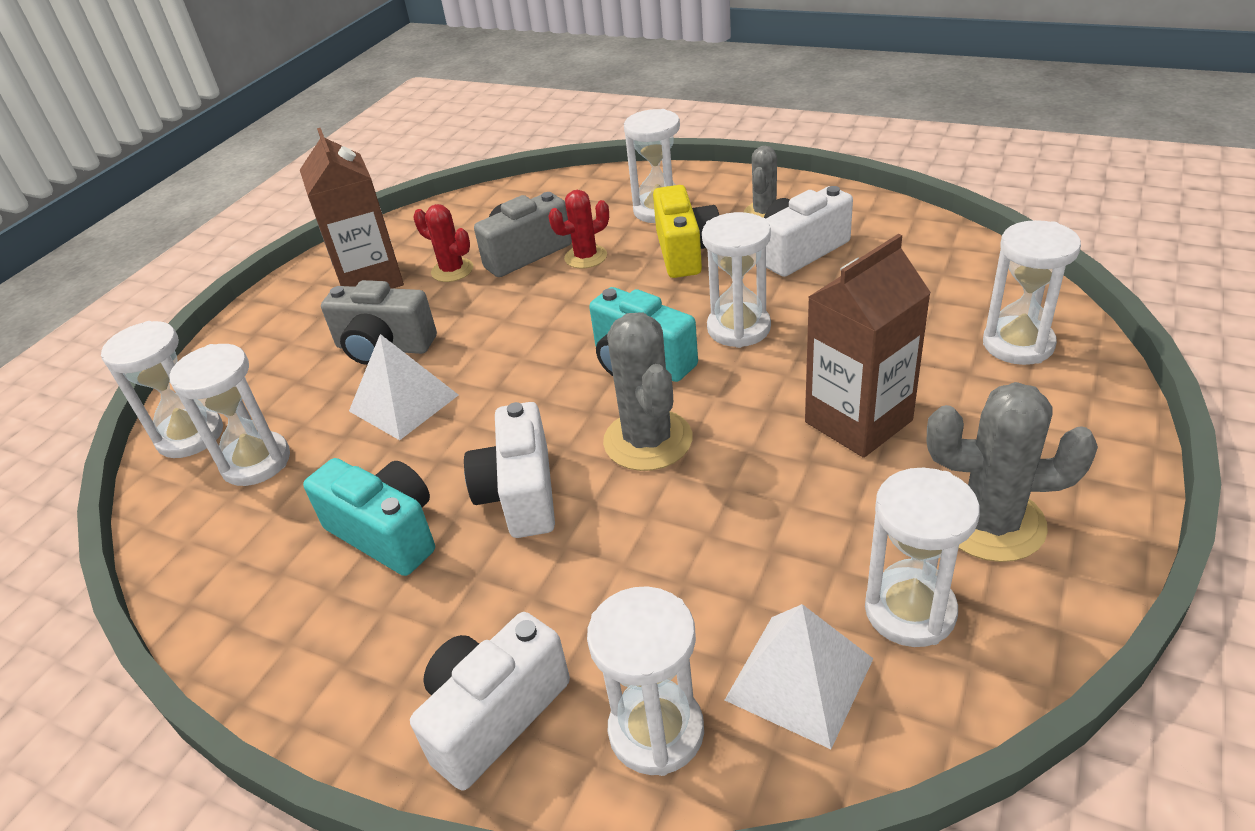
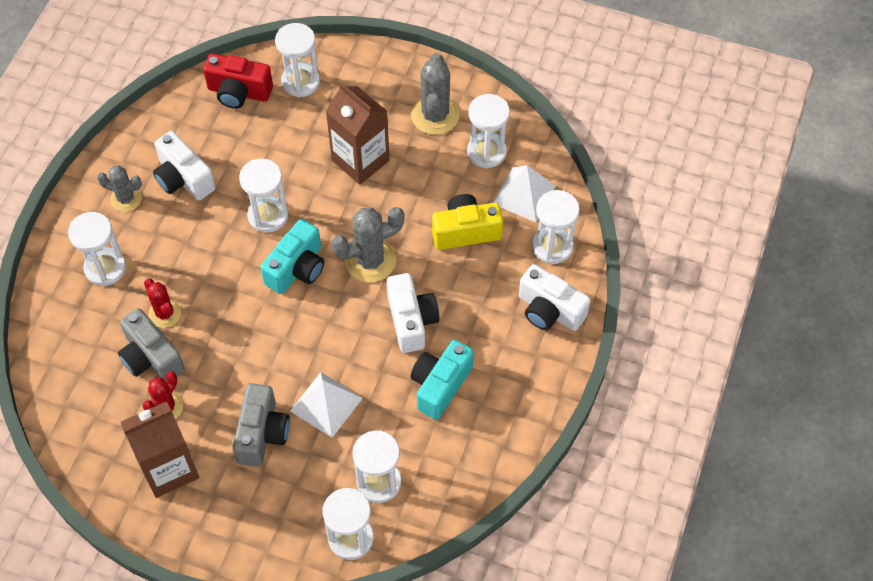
camera: 100 degrees left, 20 degrees up
(520, 494) = (411, 321): white camera -> white camera turned 90 degrees counterclockwise
(685, 252) = (170, 248): yellow camera -> yellow camera (465, 231)
(974, 284) = (239, 92): none -> red camera

